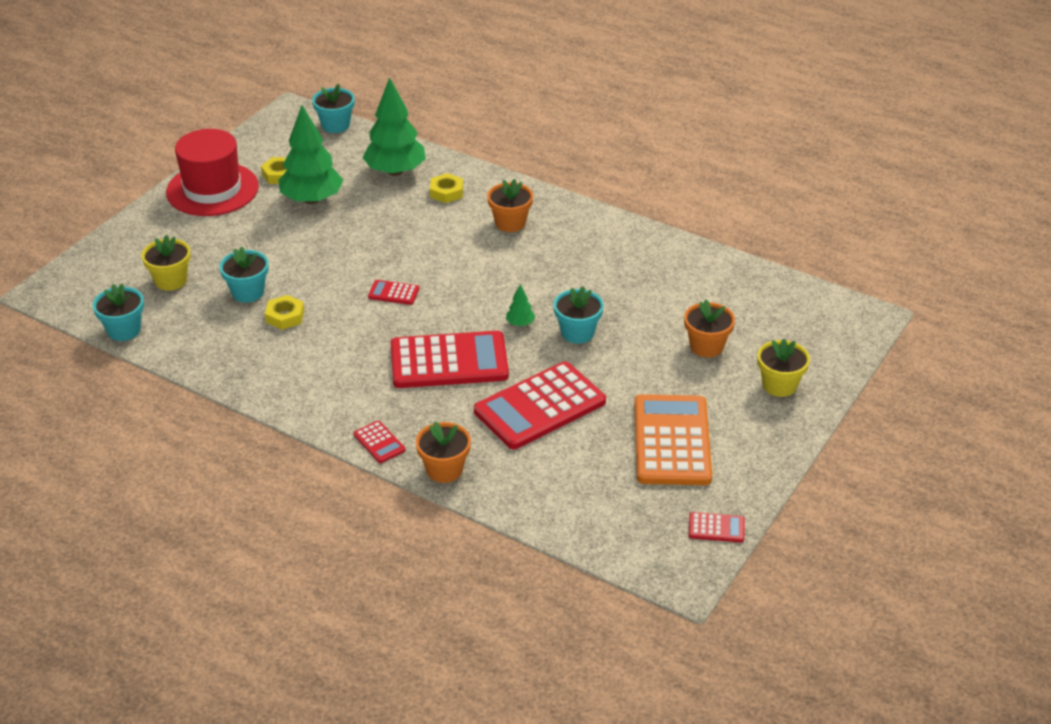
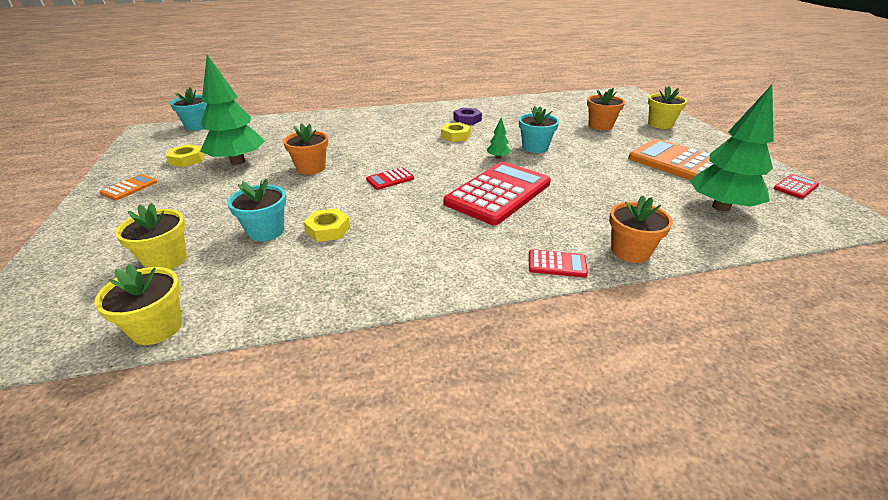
camera: 45 degrees left, 5 degrees down
(124, 330) = (157, 327): turquoise flower pot -> yellow flower pot
(212, 189) = (129, 188): red hat -> orange calculator
(395, 171) = (282, 130): green tree -> green tree (721, 207)
(446, 192) = (334, 126): yellow nut -> yellow nut (455, 136)
(510, 223) = (400, 124): orange flower pot -> orange flower pot (311, 168)
(540, 407) = (596, 186): red calculator -> none
(585, 255) = (467, 120): none -> purple nut

